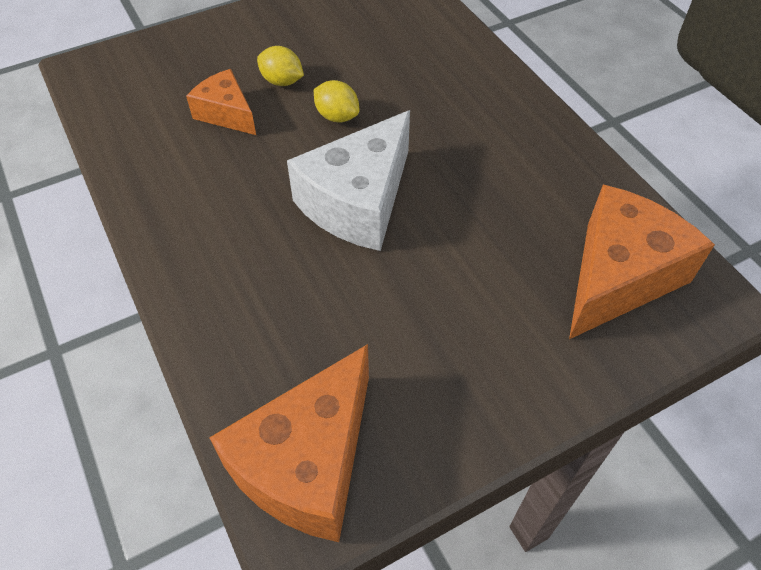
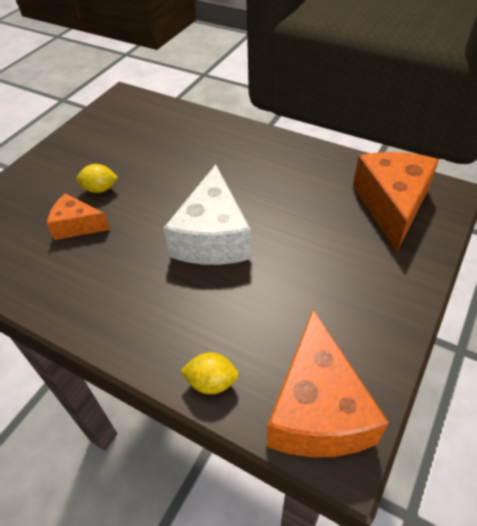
camera: 30 degrees left, 5 degrees down
(337, 116) = (156, 194): yellow lemon -> yellow lemon (211, 382)

